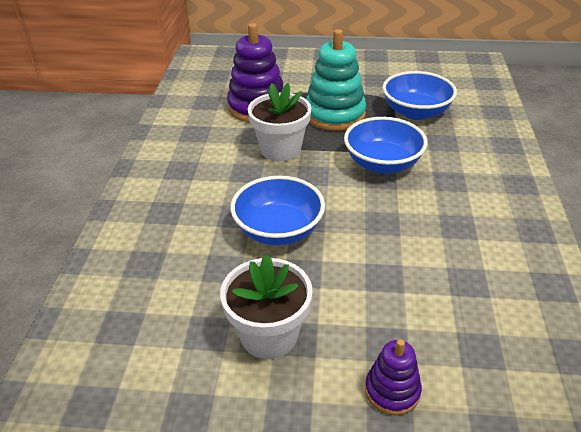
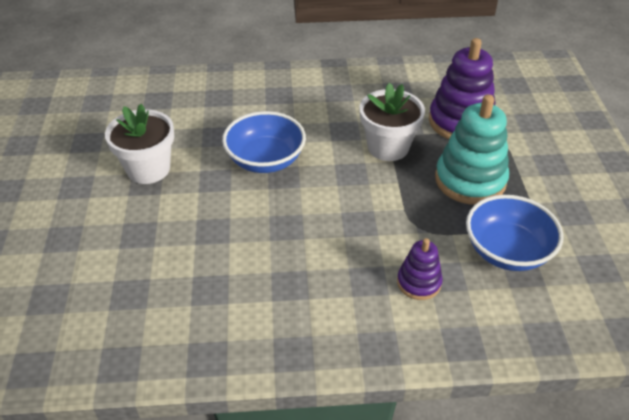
camera: 80 degrees right, 5 degrees up
(382, 163) = (385, 223): blue bowl -> none
(392, 391) = (93, 238): purple stacking toy -> purple stacking toy (419, 282)

